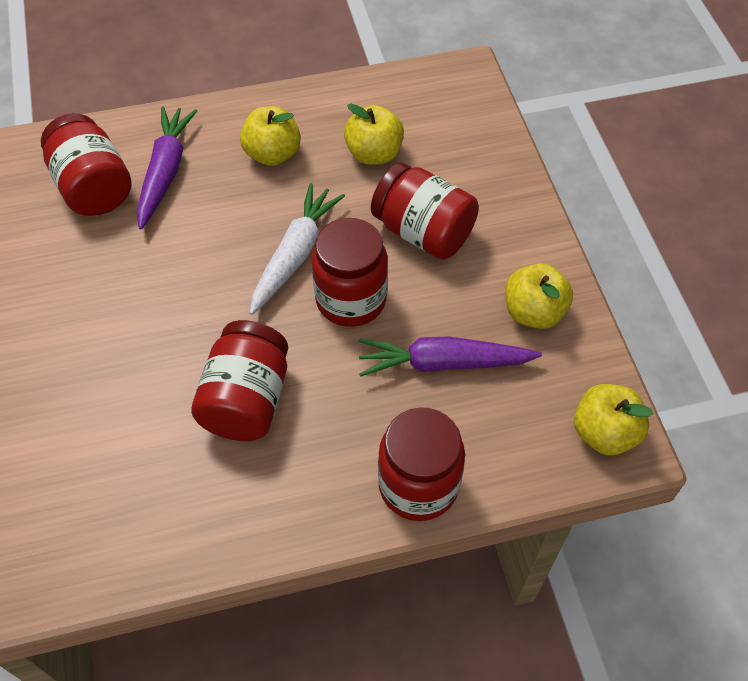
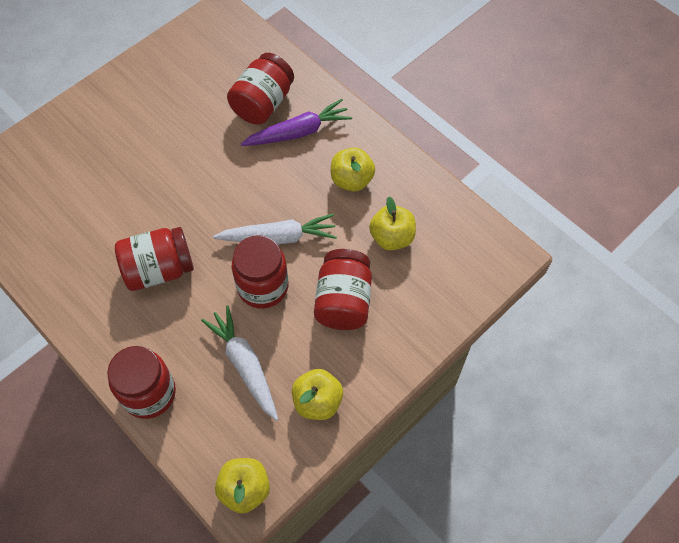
camera: 60 degrees right, 5 degrees up
(443, 363) = (244, 365): purple carrot -> white carrot

